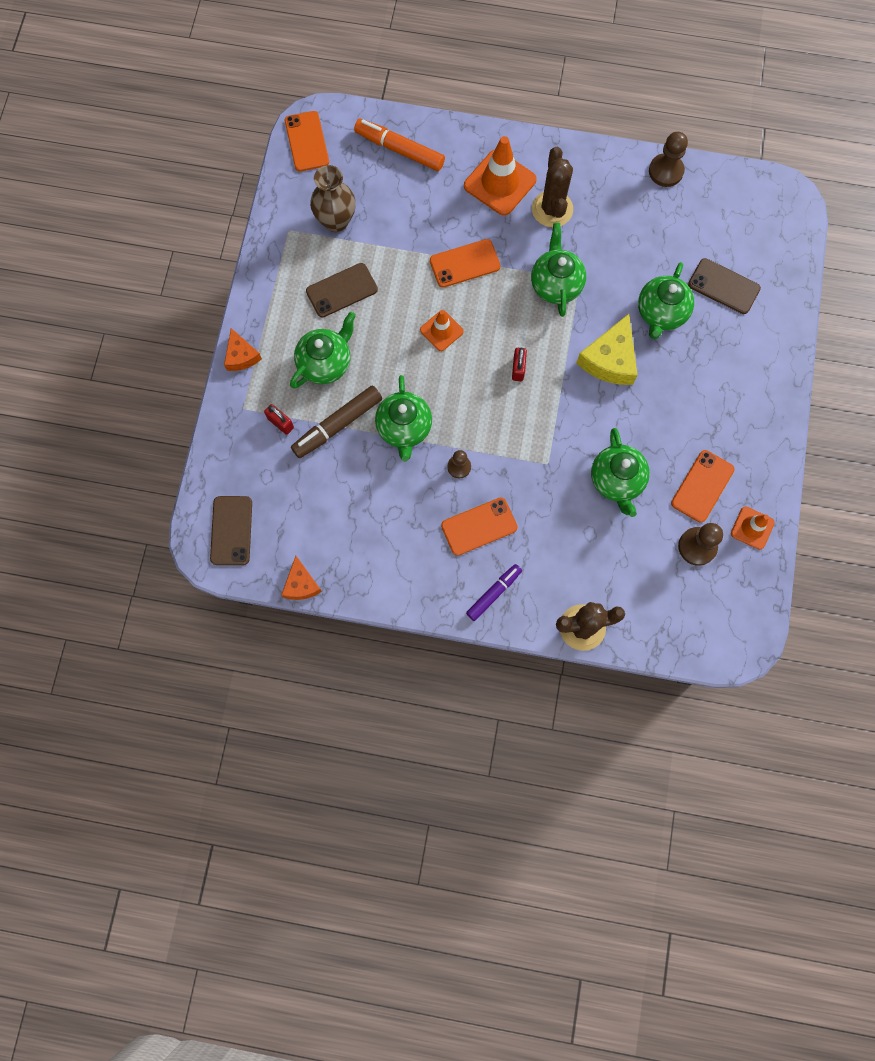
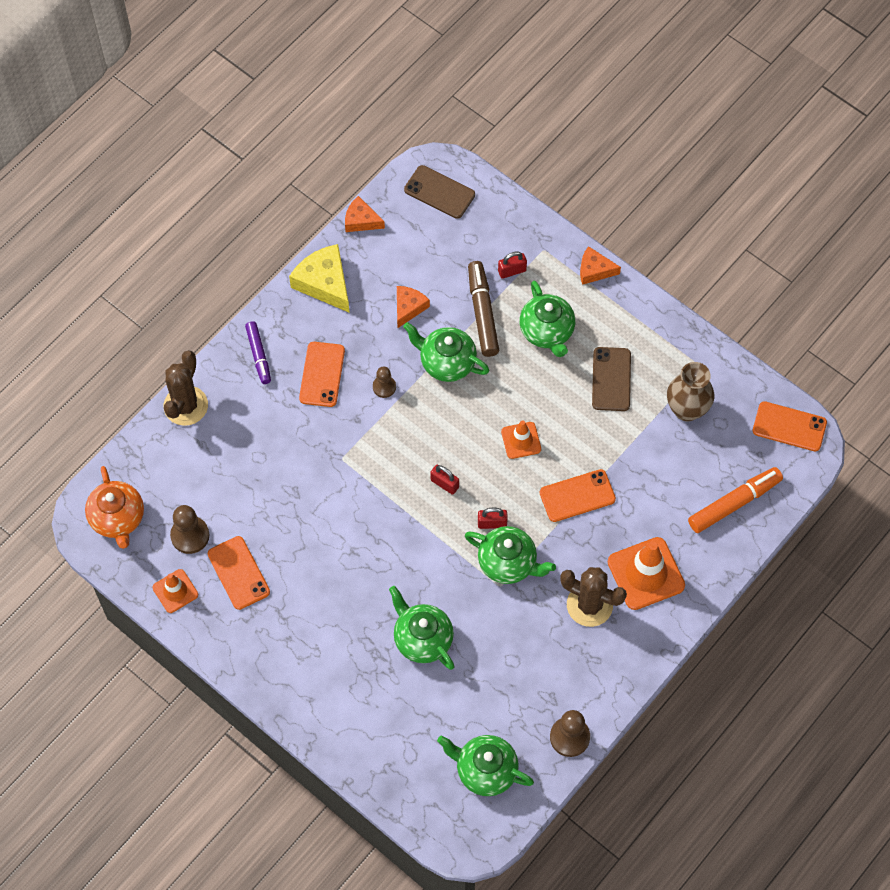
camera: 120 degrees right, 10 degrees down
(368, 490) = (408, 307): none -> orange cheese
(465, 263) = (577, 496): orange phone -> orange phone turned 60 degrees clockwise
(529, 314) = (492, 523): none -> red padlock
(610, 359) = (405, 566): yellow cheese -> yellow cheese (324, 283)
(617, 481) = (289, 505): green teapot -> green teapot (485, 770)
(723, 286) = (414, 714): brown phone -> none
(723, 618) = (118, 519): none -> orange teapot

